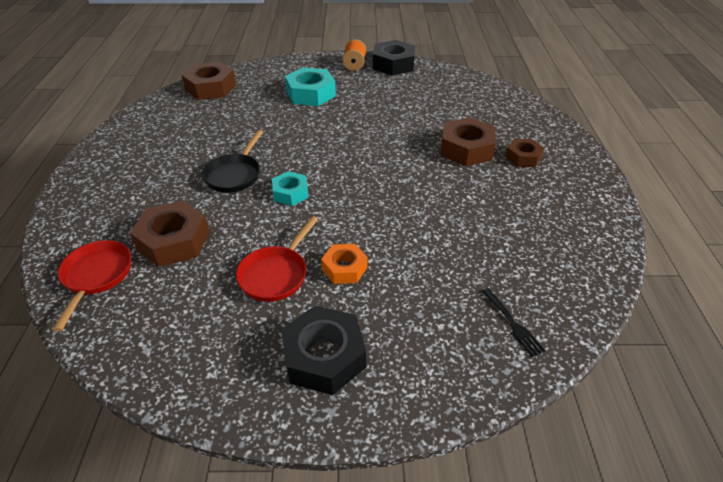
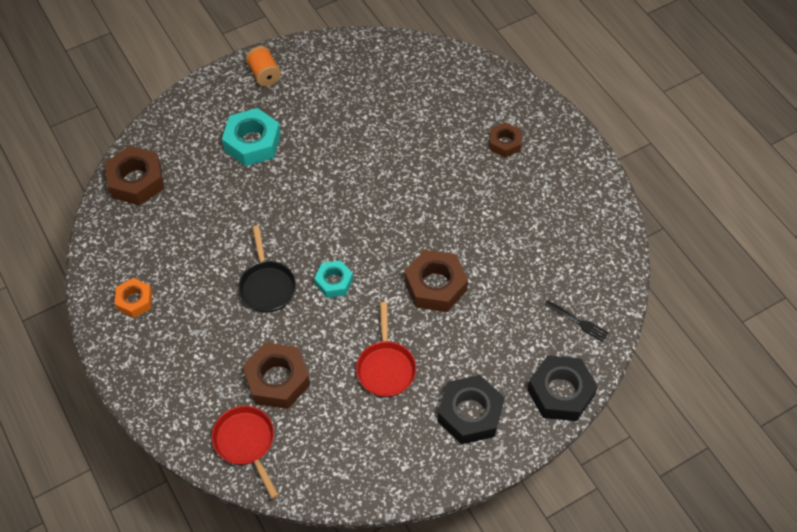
camera: 30 degrees left, 15 degrees up
(344, 268) = (433, 335): orange nut -> orange nut (134, 300)
(393, 64) = (306, 56): black nut -> black nut (560, 392)
(466, 149) = (451, 155): brown nut -> brown nut (435, 286)

